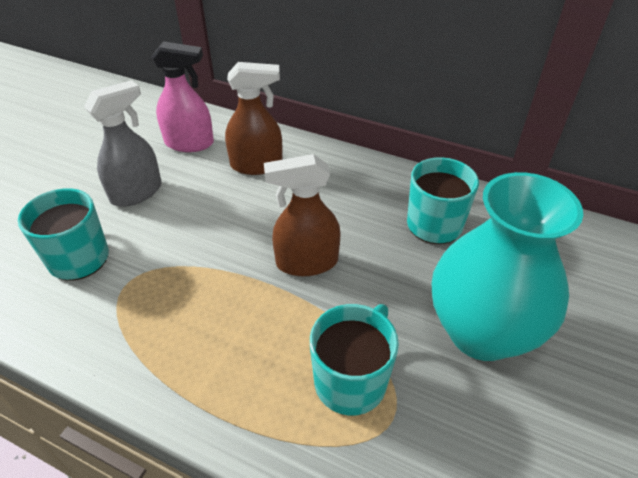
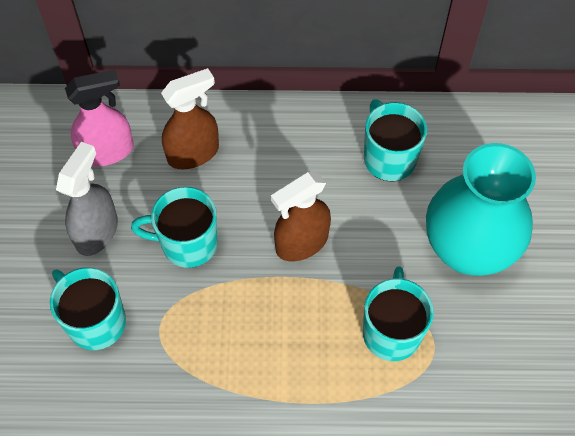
camera: 25 degrees left, 15 degrees up
(203, 226) = (187, 244): none -> turquoise mug

